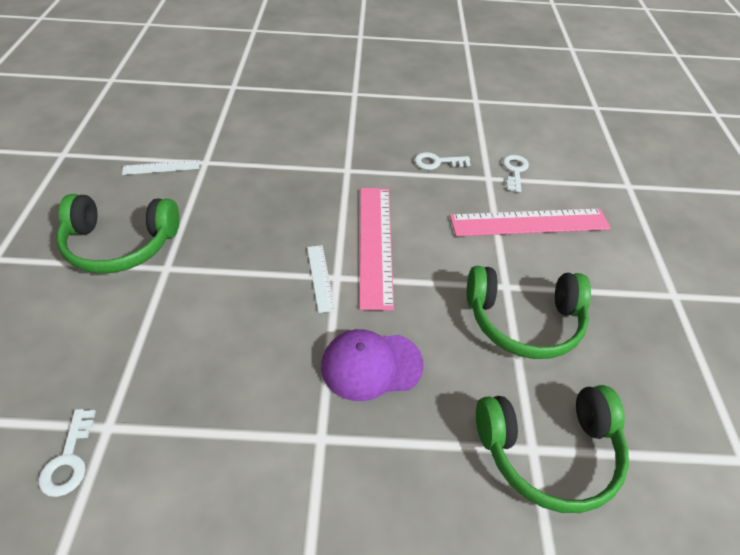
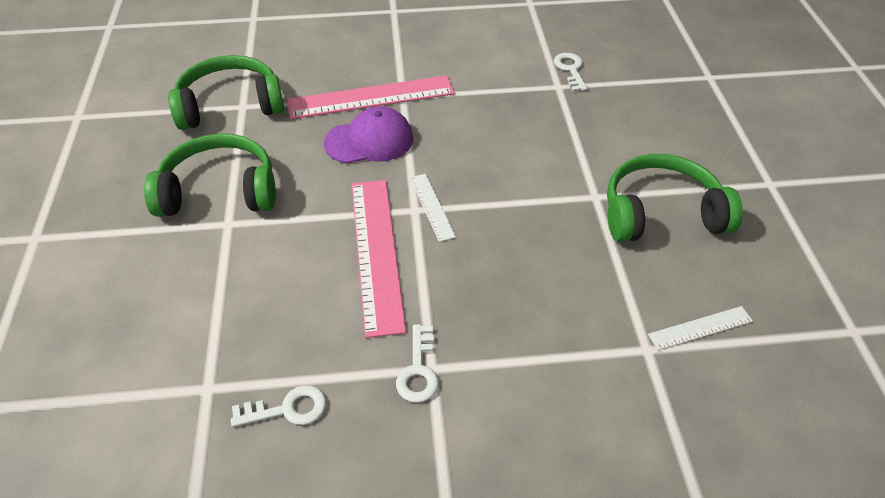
camera: 175 degrees right, 0 degrees up
(514, 171) = (158, 410): white key -> white key (418, 370)
(529, 222) = (170, 311): pink ruler -> pink ruler (371, 97)

